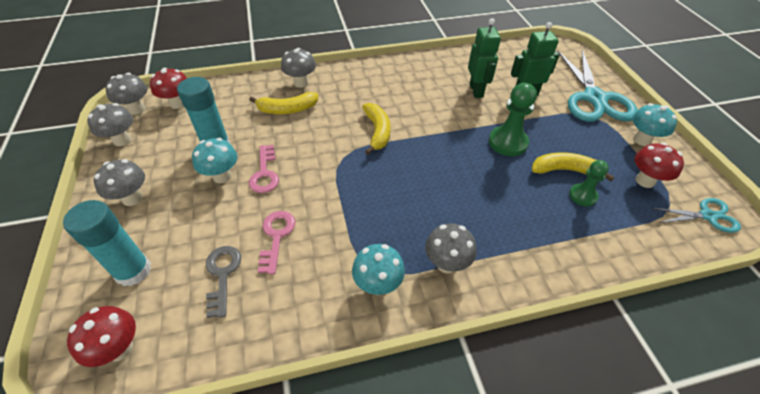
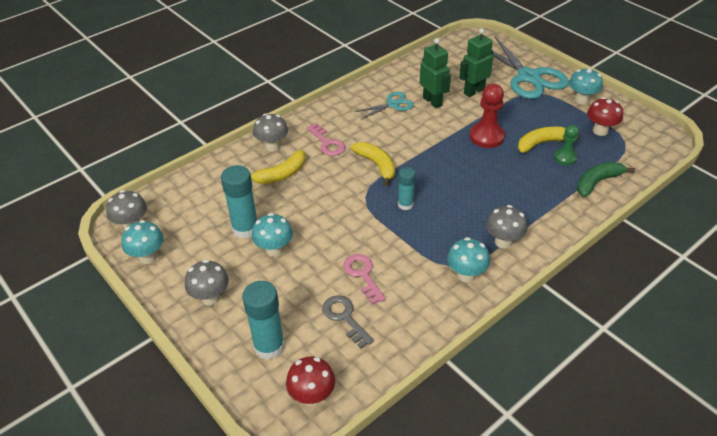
camera: 25 degrees left, 5 degrees down
(122, 140) = (148, 257): grey mushroom -> turquoise mushroom
(178, 103) = (169, 206): red mushroom -> none
(264, 173) = (310, 233): pink key -> pink key (327, 143)
(374, 180) = (405, 204): none -> turquoise glue stick
(508, 142) = (486, 137): green pawn -> red pawn
(605, 239) = (597, 182): none -> green banana
(707, 216) = (652, 141): turquoise scissors -> turquoise scissors (393, 104)

